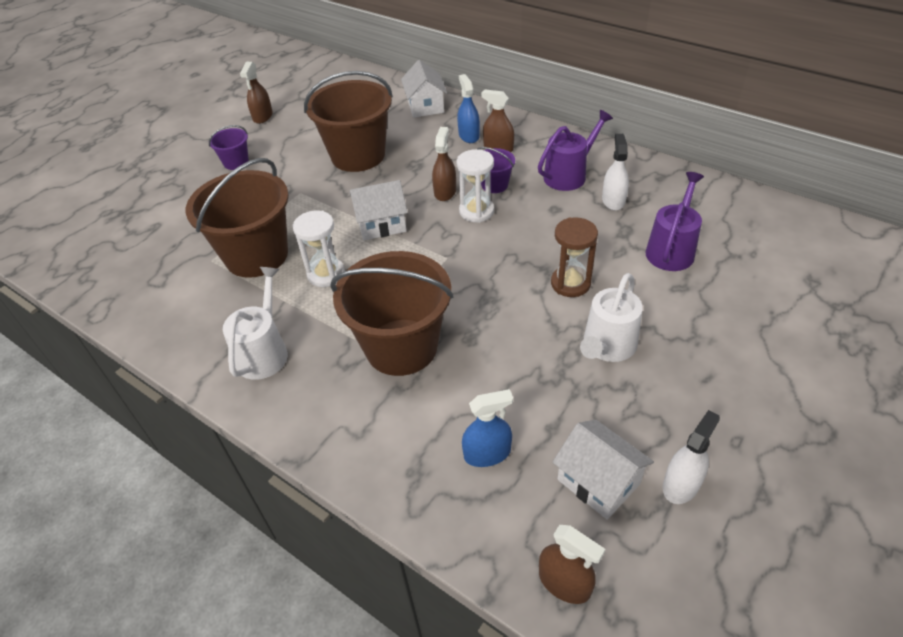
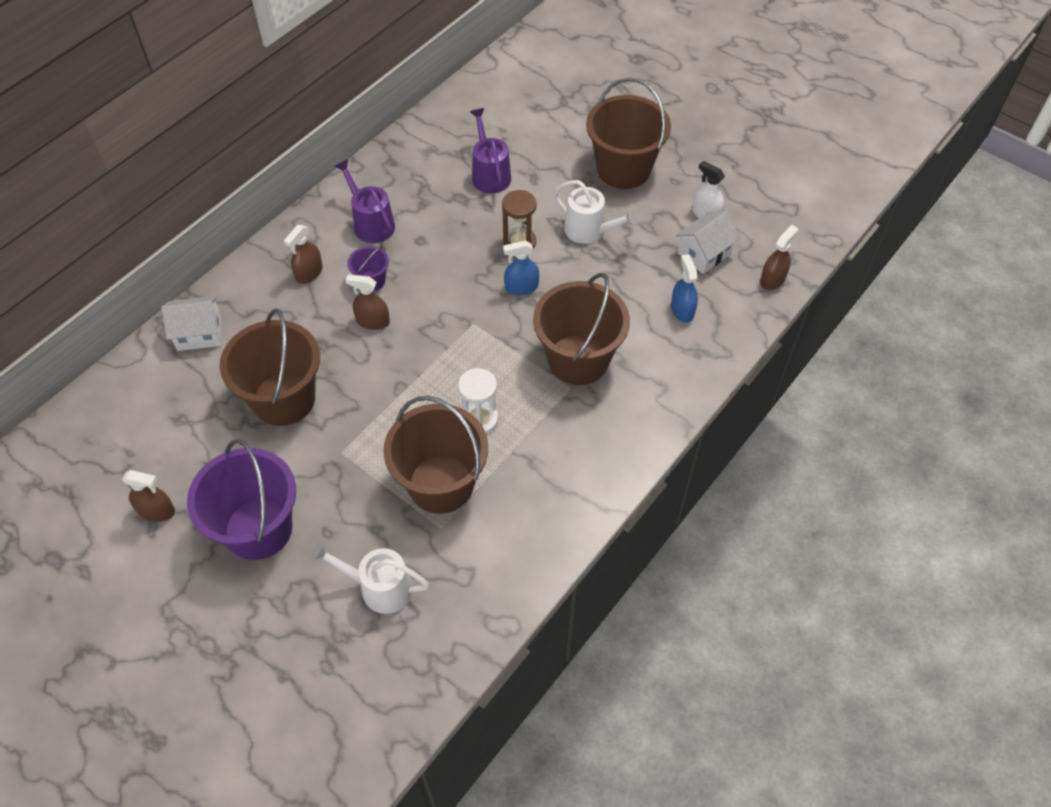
camera: 90 degrees left, 10 degrees up
(236, 162) = (258, 529): purple bucket -> purple bucket, size x2.16
(264, 352) = (575, 462): white watering can -> white watering can (380, 588)
(381, 224) = (413, 375): white house -> none
(469, 135) = (277, 296): blue spray bottle -> blue spray bottle (521, 287)
(476, 211) = (410, 298): white hourglass -> none
(613, 200) = (417, 199): white spray bottle -> none
(671, 250) = (490, 174): purple watering can -> purple watering can turned 45 degrees clockwise
(735, 377) = (623, 169): none -> brown bucket

